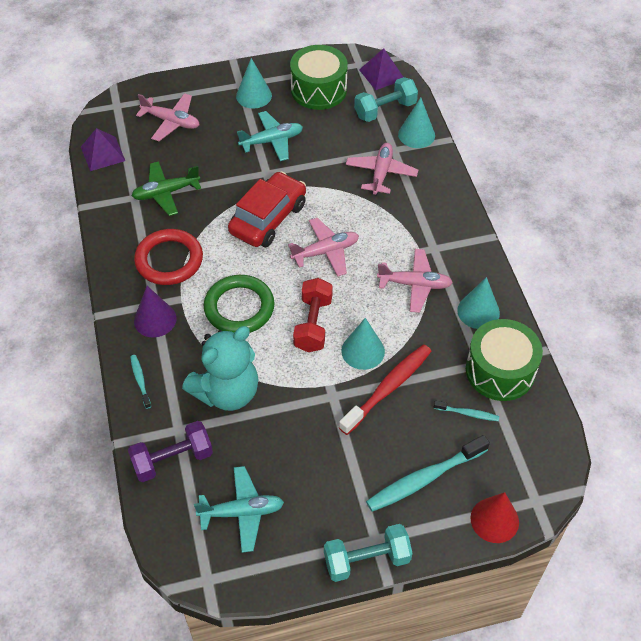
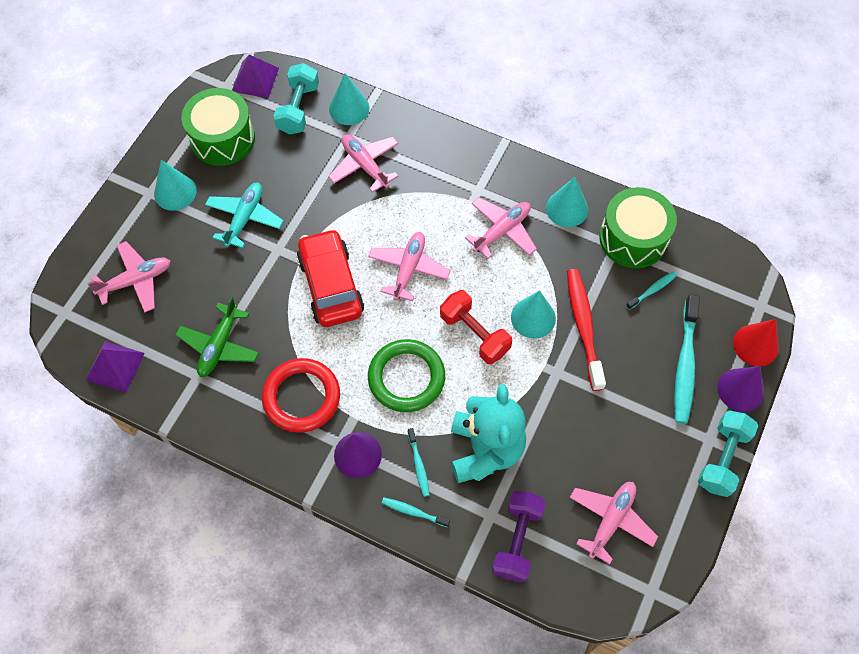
camera: 50 degrees left, 10 degrees up
(178, 360) = (418, 465): none -> turquoise toothbrush
(242, 512) = (611, 520): turquoise plane -> pink plane
(442, 534) = (740, 390): none -> purple cone

